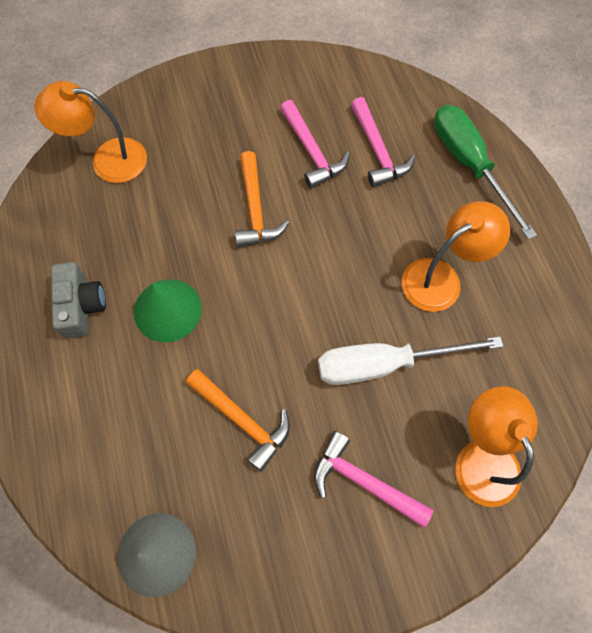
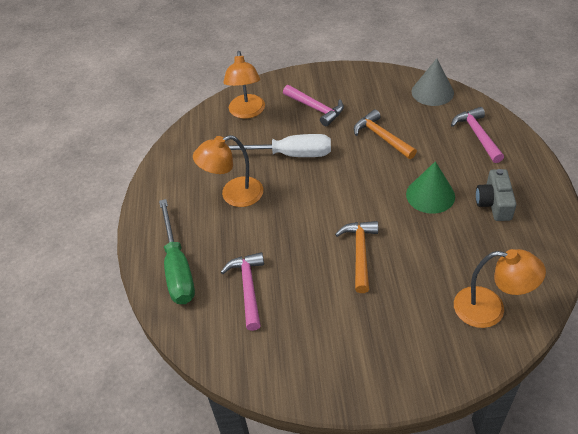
camera: 165 degrees left, 20 degrees down
(312, 151) = (305, 294): pink hammer -> pink hammer (477, 135)

